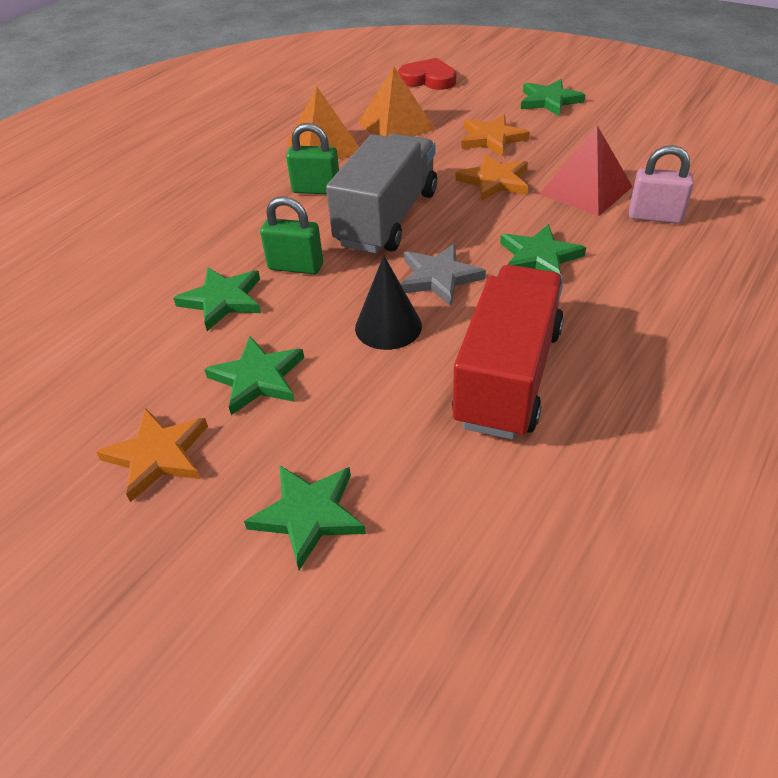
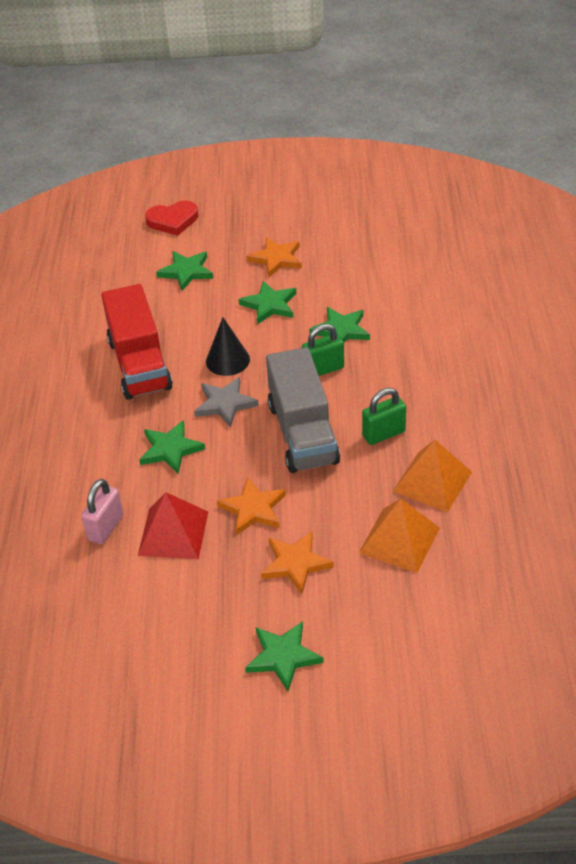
camera: 145 degrees right, 0 degrees up
(428, 79) = (443, 636): red heart -> red heart (173, 221)
(655, 217) = (106, 527): pink padlock -> pink padlock turned 45 degrees counterclockwise

